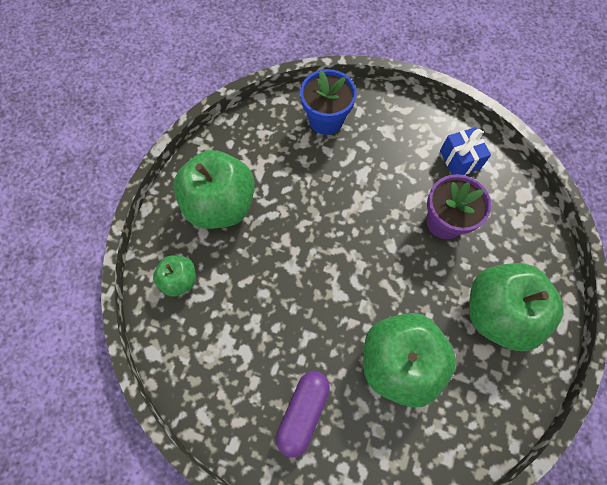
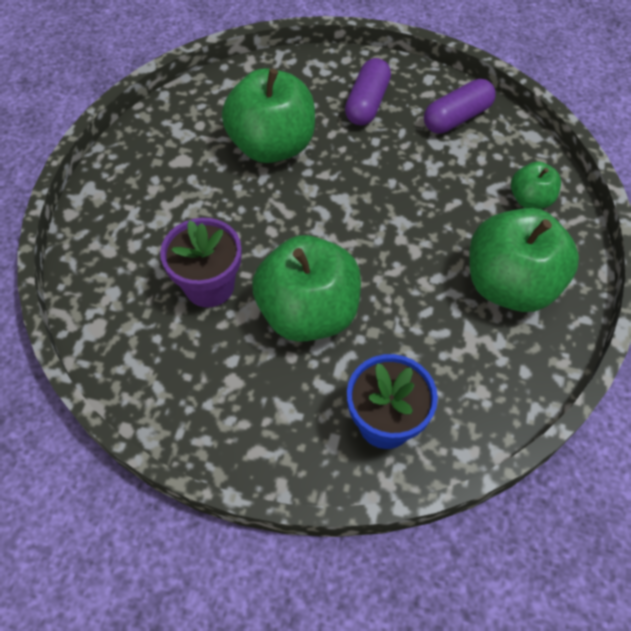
camera: 175 degrees right, 10 degrees down
(217, 383) = (457, 117): none -> purple capsule
(460, 160) = (178, 373): blue gift -> none
(498, 313) = (158, 194): green apple -> green apple (308, 312)

